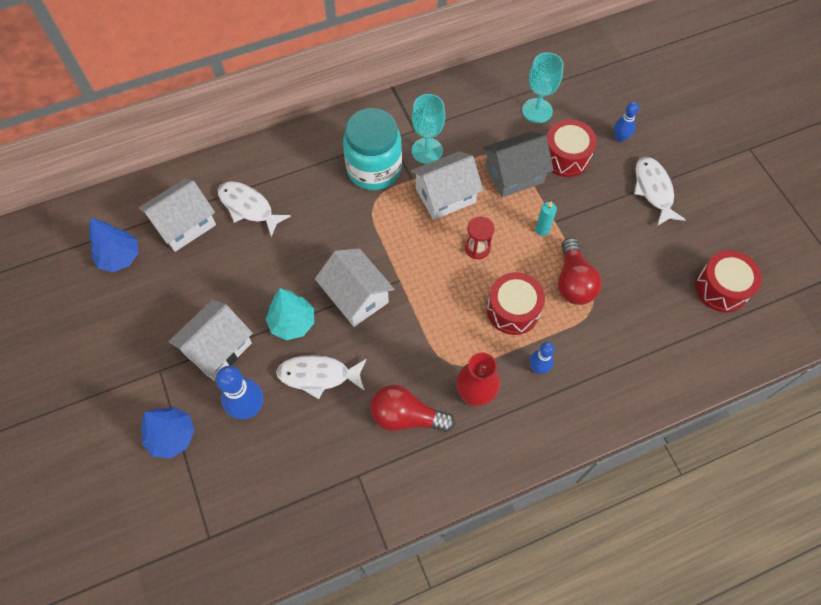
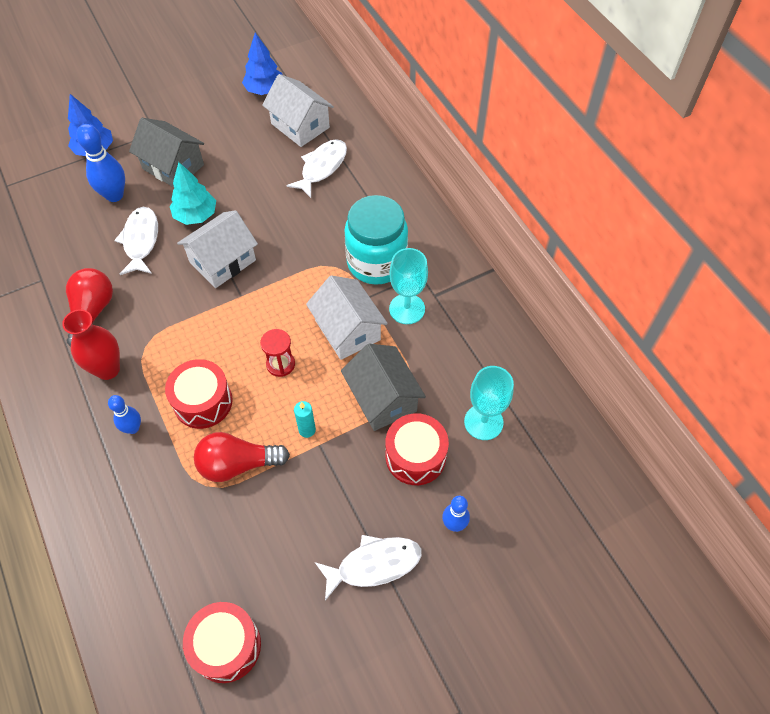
camera: 85 degrees right, 5 degrees down
(218, 348) = (173, 167): white house -> grey house

